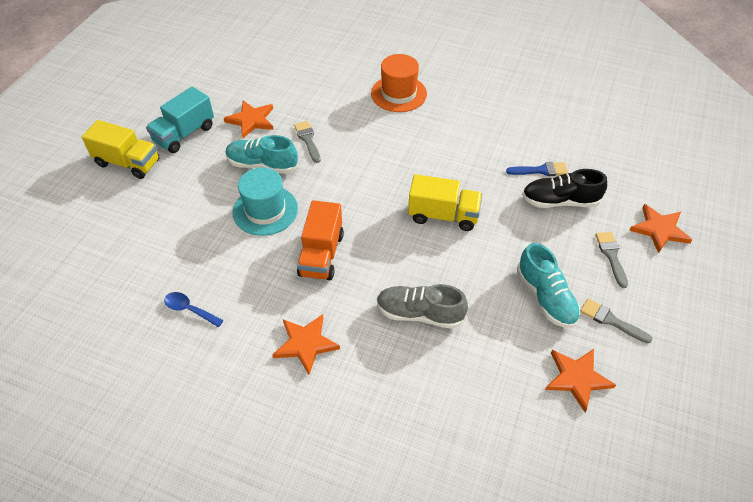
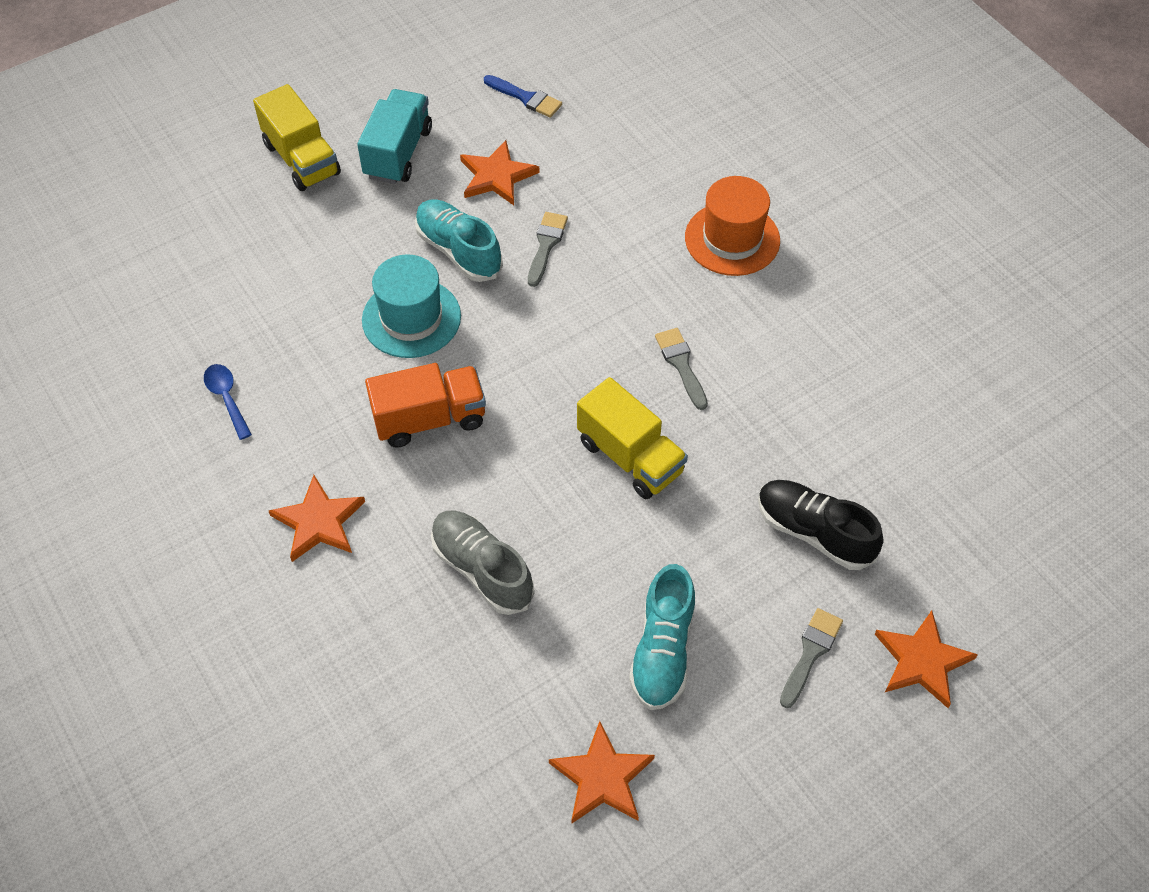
camera: 35 degrees right, 5 degrees up
(184, 134) = (398, 153): turquoise truck -> turquoise truck turned 120 degrees clockwise
(321, 255) = (430, 419): orange truck -> orange truck turned 150 degrees counterclockwise
(541, 170) = (831, 471): blue brush -> blue brush (526, 98)
(611, 320) = (720, 737): grey brush -> grey brush (681, 364)

